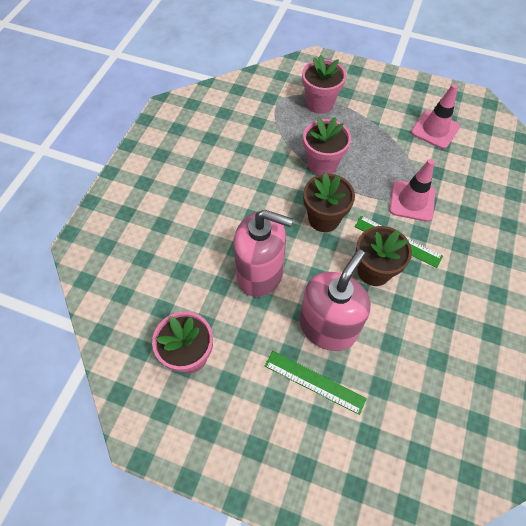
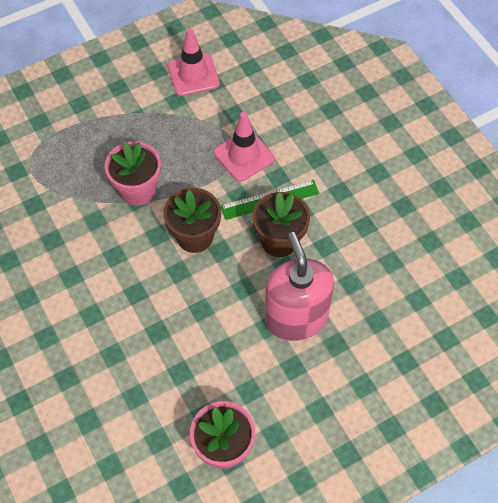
camera: 50 degrees left, 0 degrees up
(260, 273) = (199, 330): pink soap dispenser -> none
(314, 382) = (332, 366): green ruler -> none
(320, 103) = (69, 135): pink flower pot -> none

